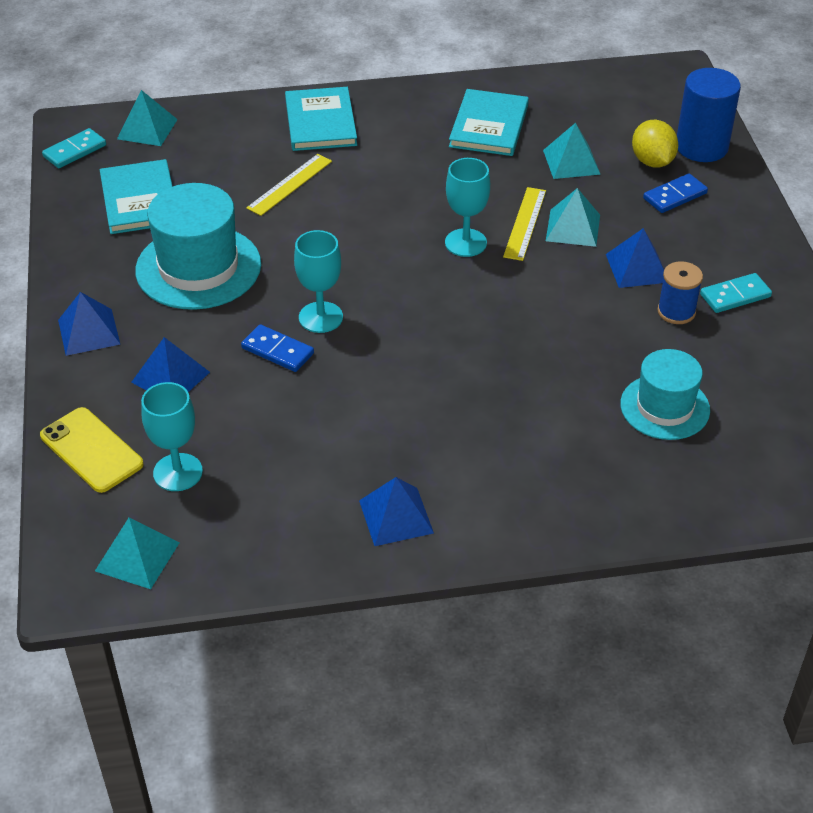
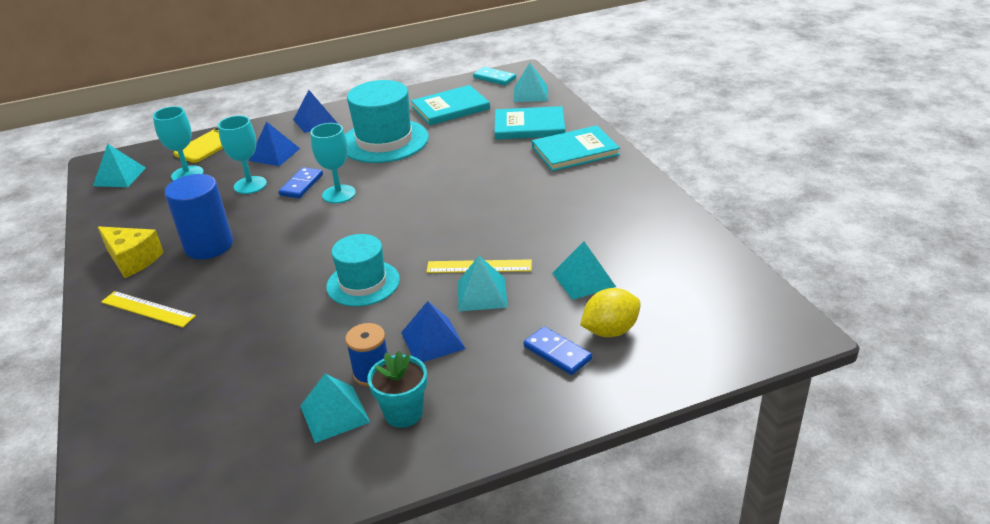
camera: 80 degrees right, 10 degrees down
(289, 184) = (489, 154): yellow ruler -> yellow ruler (148, 309)
(396, 516) = (132, 260): blue pyramid -> yellow cheese
(465, 243) = (442, 241): turquoise goblet -> turquoise goblet (250, 185)
(489, 126) = (615, 226): turquoise book -> turquoise book (529, 126)
(664, 407) = (238, 380): turquoise hat -> turquoise hat (363, 283)
(701, 147) = (656, 363): blue cylinder -> blue cylinder (209, 246)
(728, 339) = (334, 413): none -> turquoise pyramid
(735, 296) = (403, 413): turquoise domino -> turquoise flower pot

